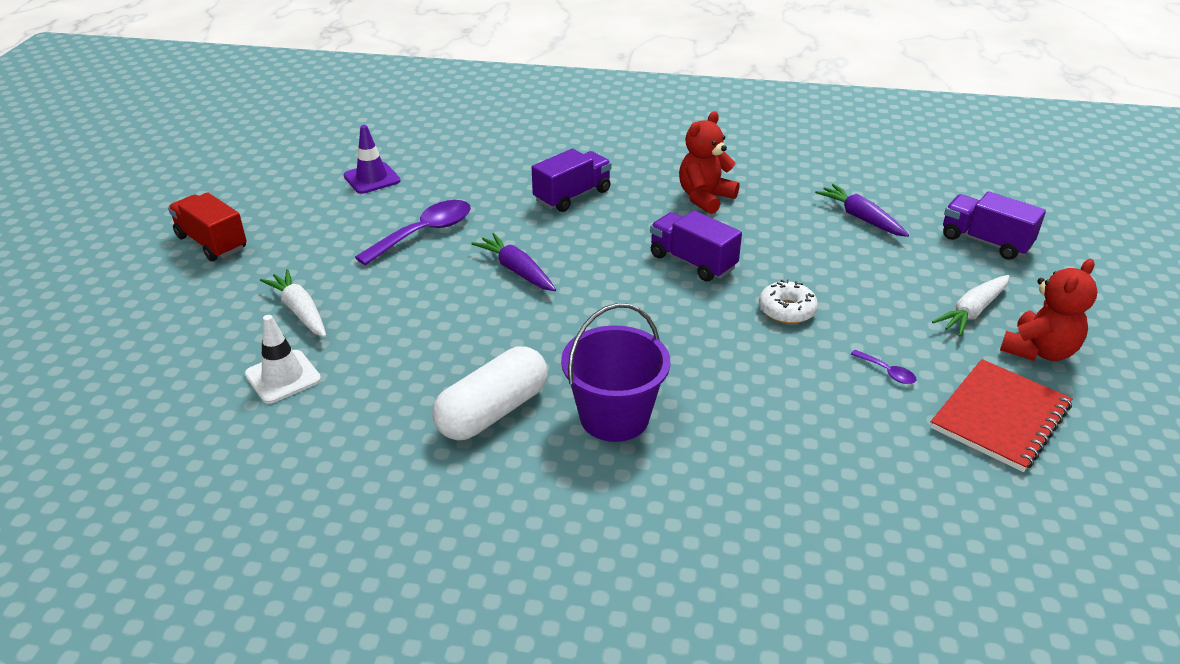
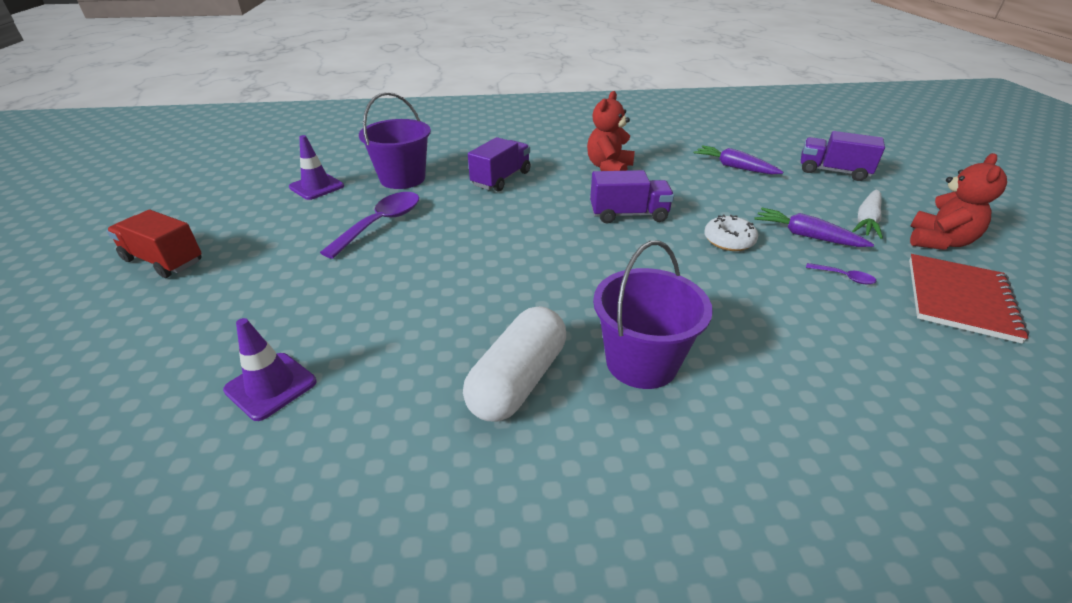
camera: 15 degrees left, 0 degrees up
(283, 377) = (271, 386): white traffic cone -> purple traffic cone
(300, 311) = (274, 312): white carrot -> none
(464, 180) = (402, 178): none -> purple bucket
(516, 270) = (480, 242): purple carrot -> purple carrot (806, 236)
(692, 262) = (628, 215): purple truck -> purple truck turned 150 degrees clockwise

